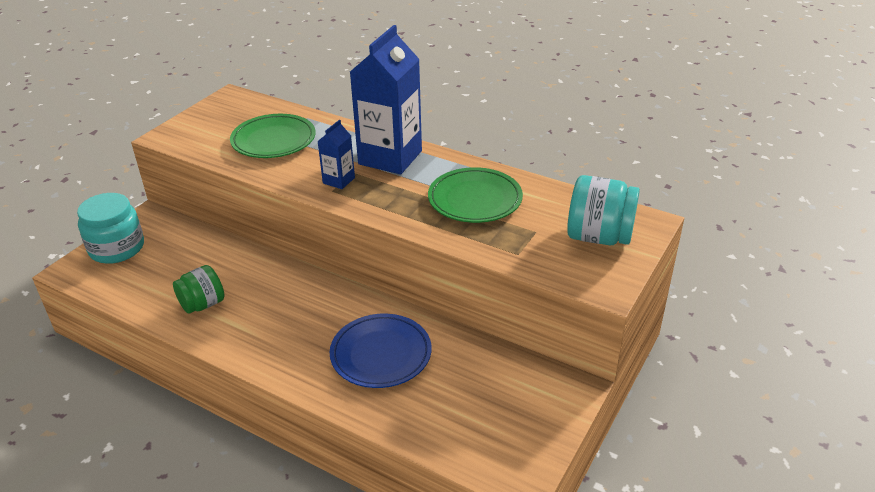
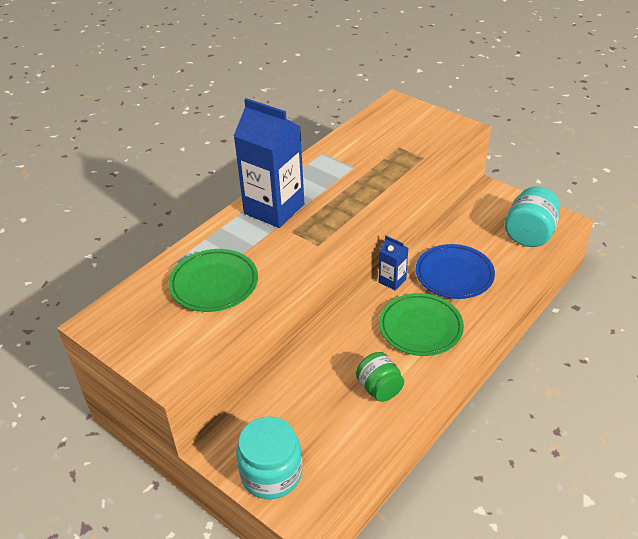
camera: 80 degrees left, 5 degrees up
(338, 180) = (303, 240): blue carton -> blue carton (392, 280)
(475, 200) = (352, 169): green plate -> green plate (420, 328)
(599, 237) = (409, 122): turquoise jar -> turquoise jar (529, 234)

